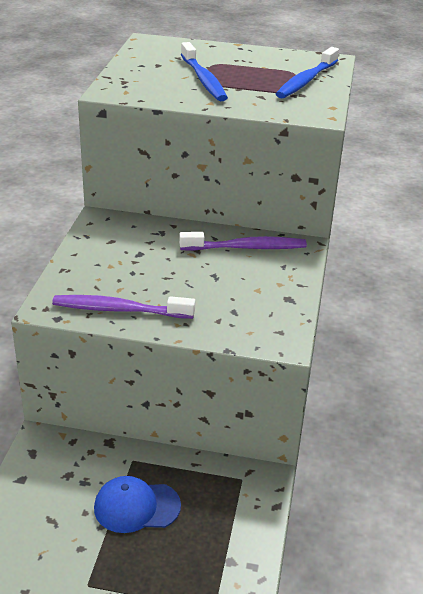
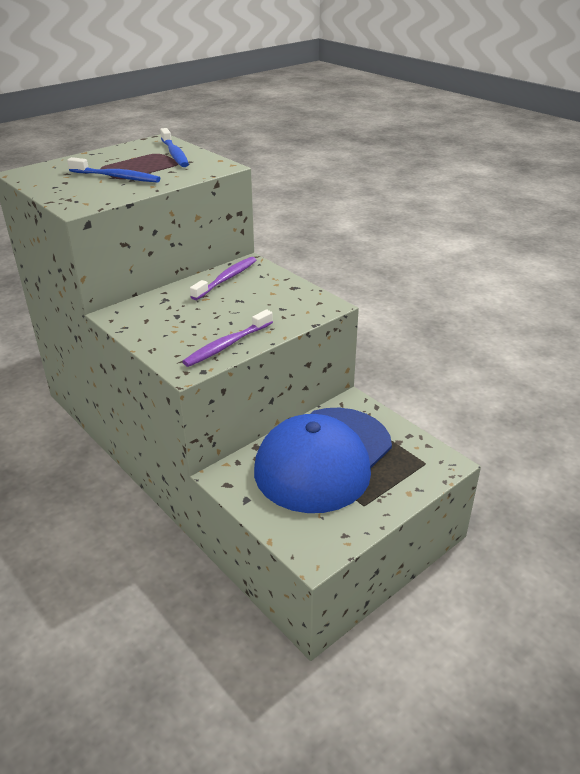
camera: 50 degrees left, 0 degrees up
(136, 507) = (323, 459): blue cap -> blue cap, size x2.46

